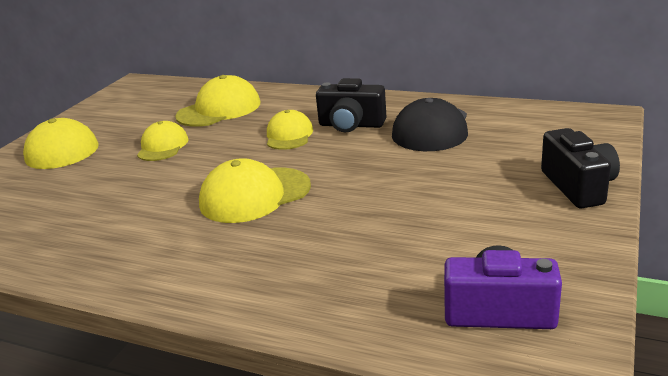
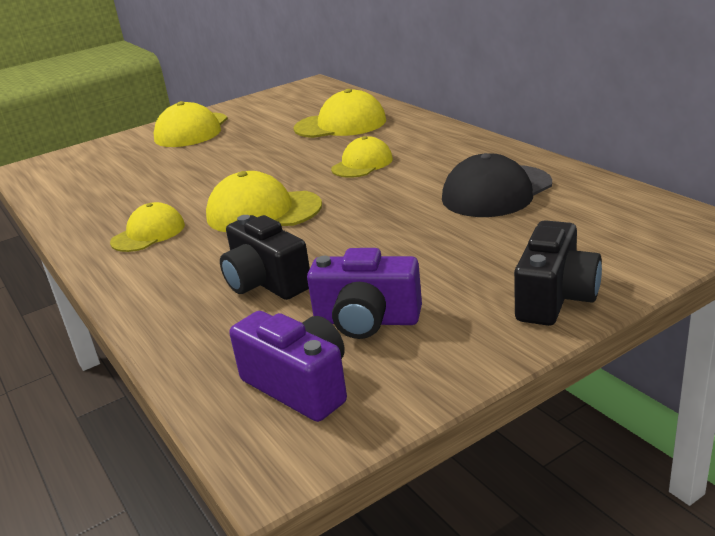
camera: 35 degrees right, 0 degrees up
(163, 146) = (257, 148): yellow cap -> yellow cap (148, 233)
(351, 125) = (428, 168): black camera -> black camera (266, 283)
(476, 246) = (366, 321): none -> purple camera

